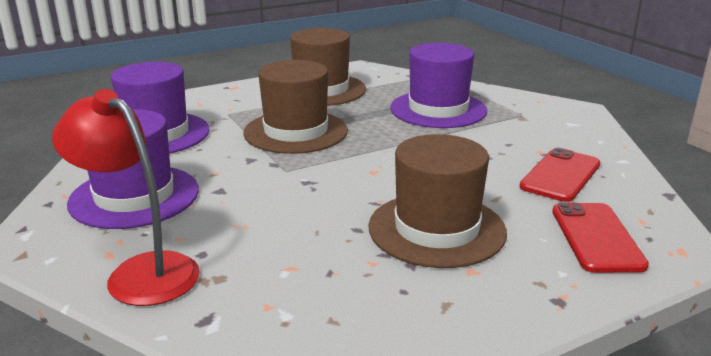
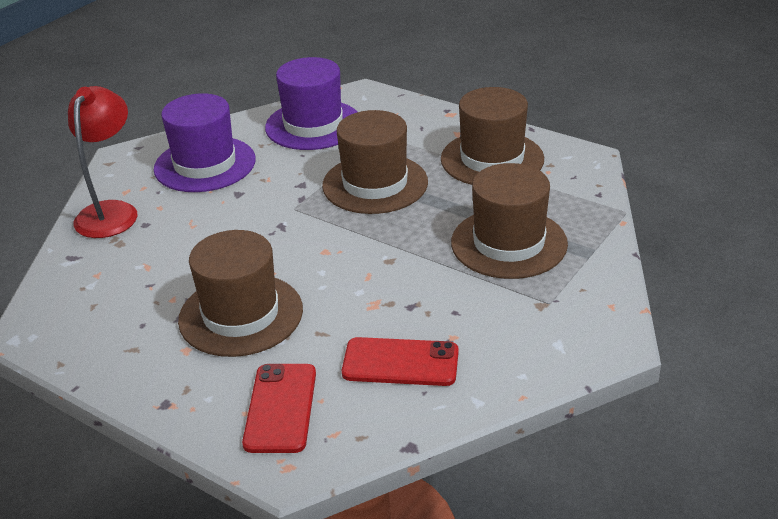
camera: 65 degrees right, 10 degrees up
(438, 109) = (509, 243): purple hat -> brown hat
(596, 237) = (280, 408): red phone -> red phone turned 60 degrees counterclockwise

